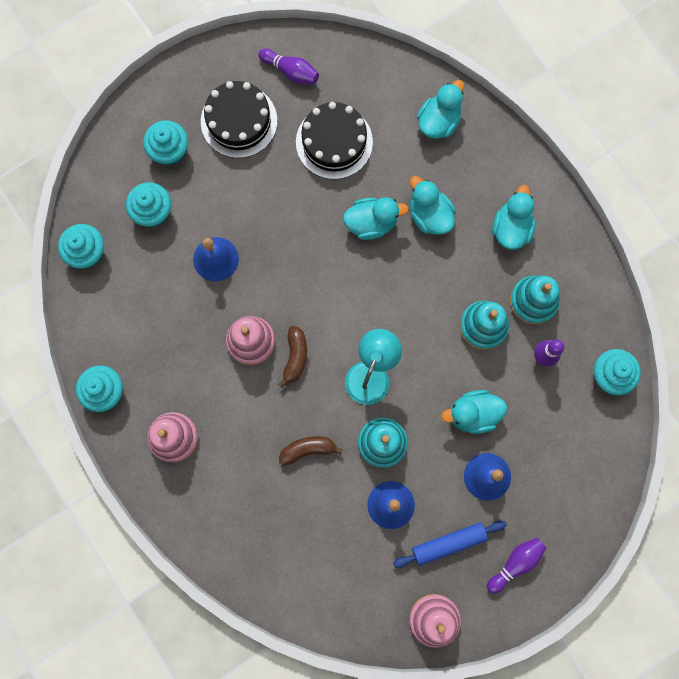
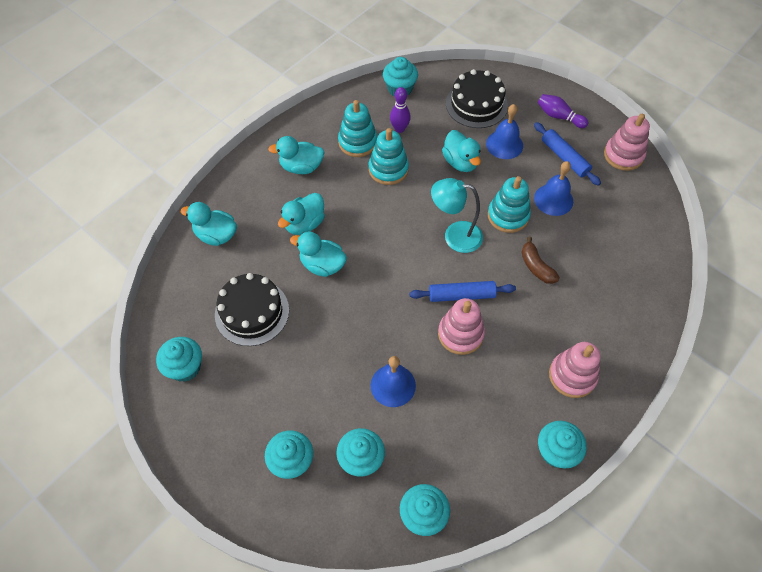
camera: 105 degrees left, 20 degrees down
(239, 121) = (246, 402): black cake -> black cake (476, 104)
(291, 71) = (185, 367): purple bowling pin -> turquoise cupcake
(295, 357) = (461, 295): brown banana -> blue rolling pin
(371, 222) = (322, 265): turquoise duck -> turquoise duck turned 45 degrees counterclockwise

